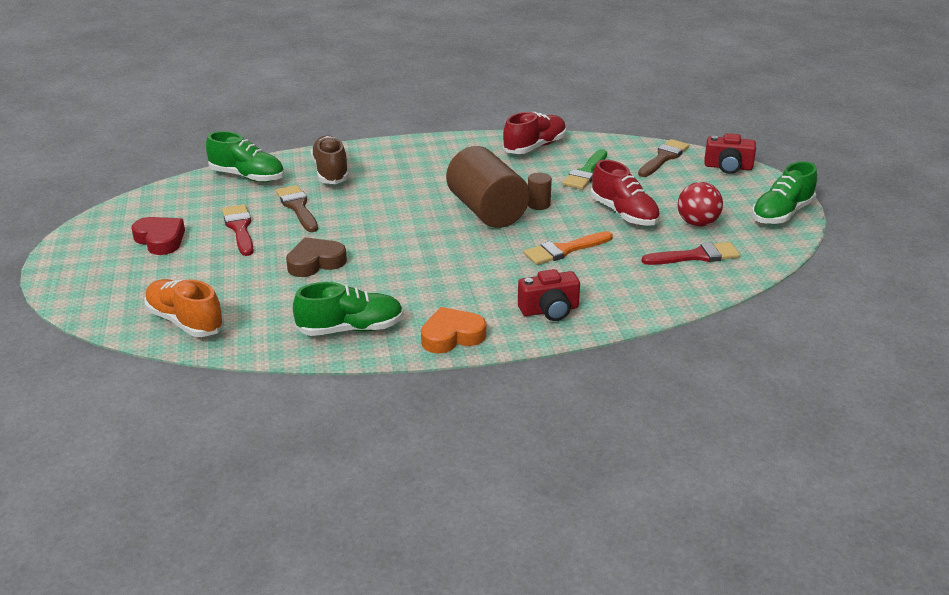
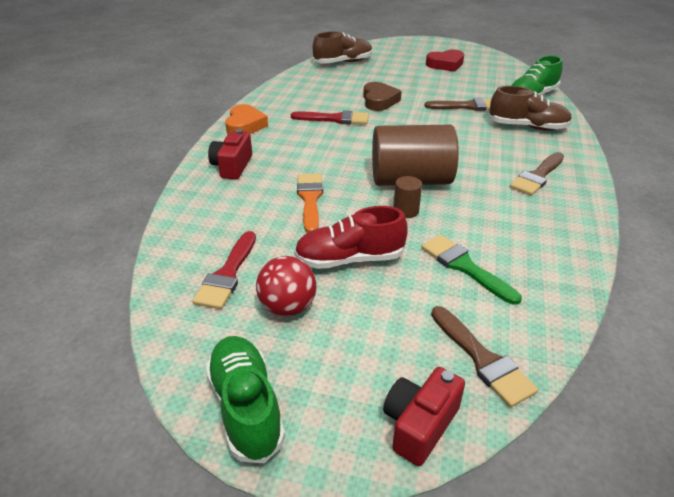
camera: 115 degrees right, 5 degrees up
(185, 321) = (343, 62): orange shoe -> brown shoe
(239, 228) = (446, 85): red brush -> red brush (335, 119)
(351, 329) = (288, 99): green shoe -> none
(430, 160) = (537, 176): none -> brown brush
(535, 147) = (554, 251): red shoe -> none

